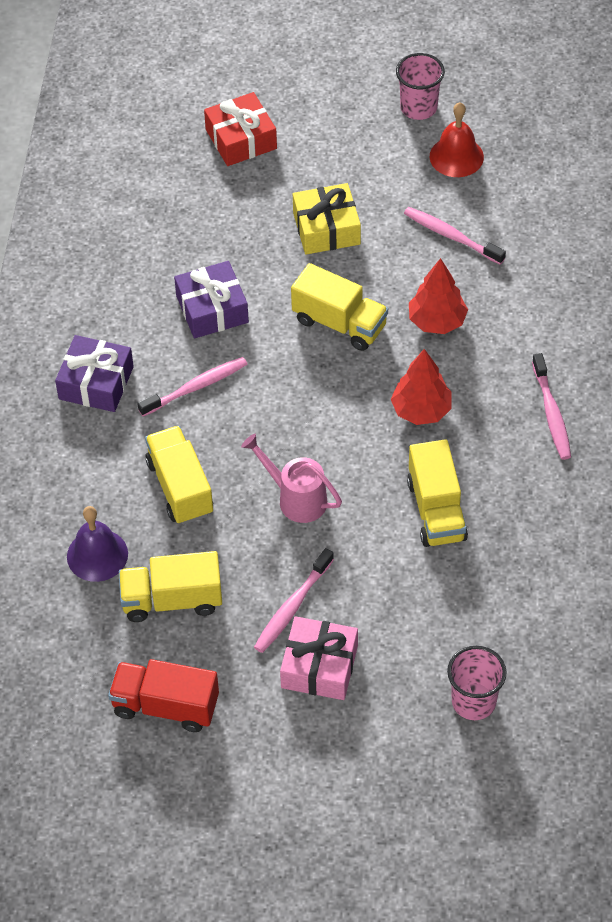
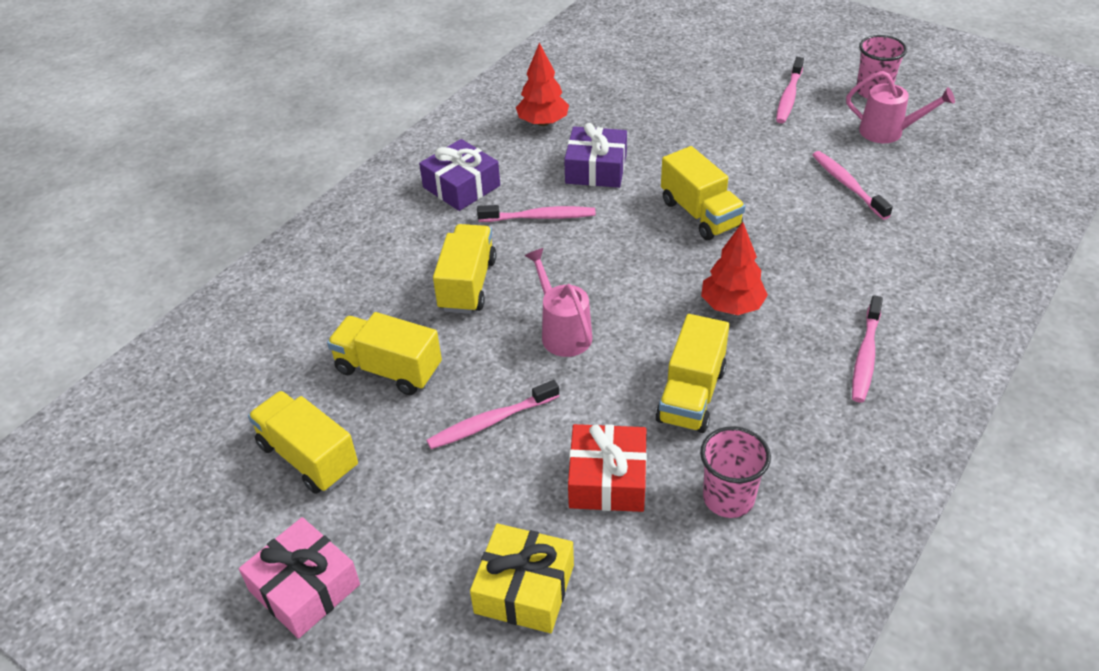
camera: 30 degrees right, 10 degrees down
(97, 555) = (356, 308): purple bell -> none
(166, 706) = (308, 457): red truck -> yellow truck
(241, 139) = (704, 70): red gift -> red gift (607, 479)
(319, 666) = (476, 487): pink gift -> pink gift (304, 588)
(326, 228) = (735, 146): yellow gift -> yellow gift (524, 589)
(343, 145) = (789, 97): none -> pink toothbrush
(437, 321) = (793, 242): red tree -> red tree (543, 122)
(456, 156) = (888, 132): red bell -> pink watering can
(473, 701) = (610, 598): pink cup -> pink cup (728, 498)

